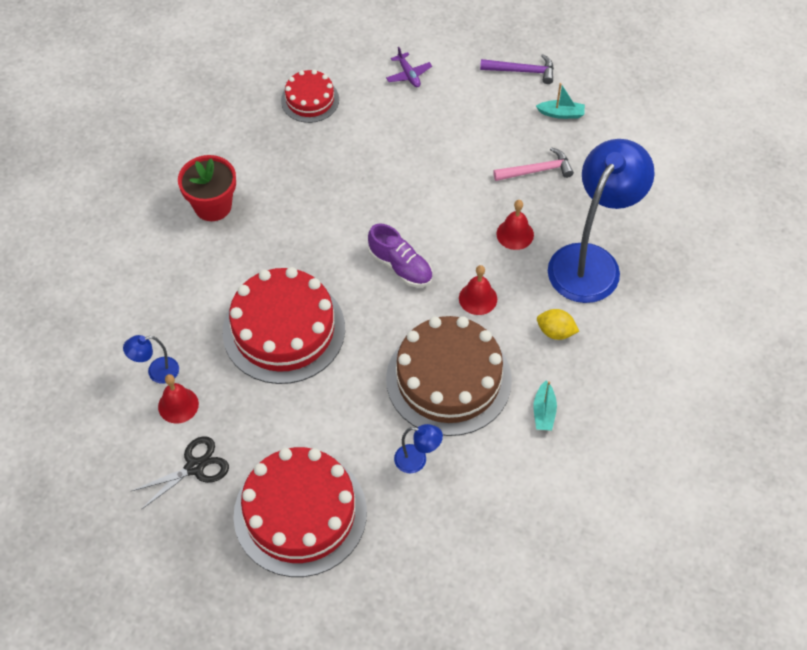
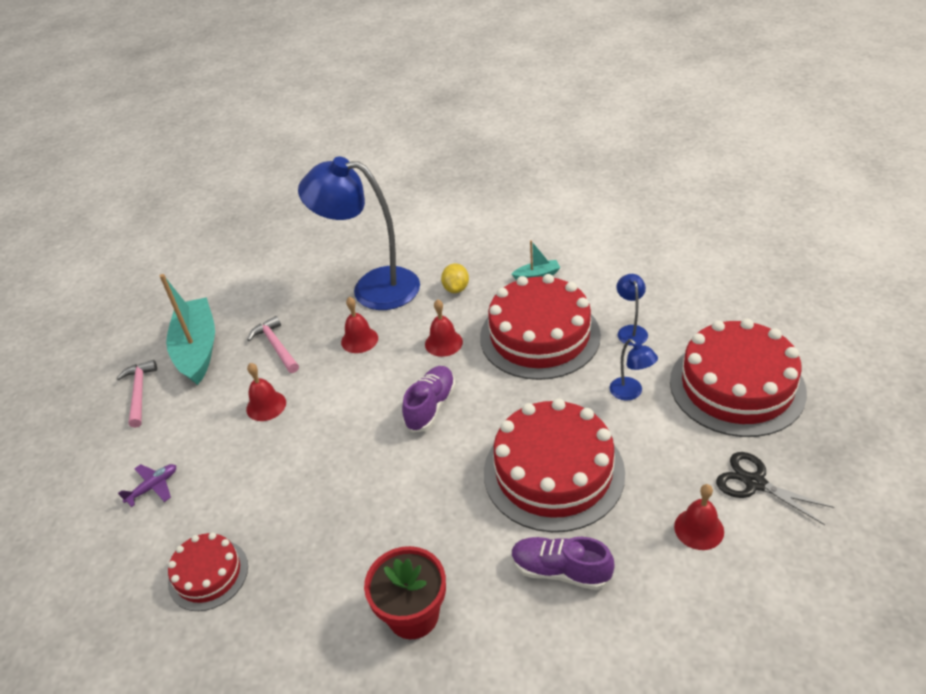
camera: 105 degrees left, 15 degrees down
(156, 372) = (674, 569): blue lamp -> blue lamp (631, 393)
(196, 301) = (560, 571): none -> purple shoe
(448, 379) = (539, 336): brown cake -> red cake
(462, 153) = (266, 406): none -> red bell
(522, 71) = (139, 392): purple hammer -> pink hammer
(561, 113) = (197, 349): turquoise boat -> turquoise boat, size x2.26

